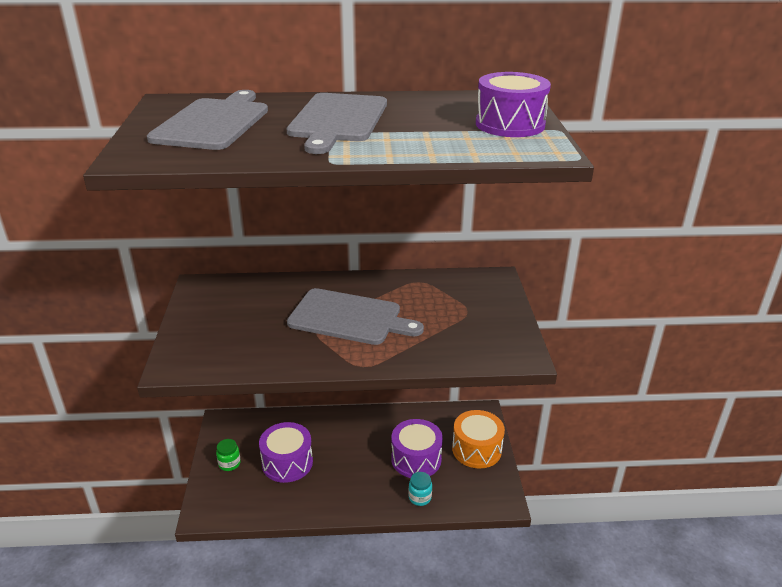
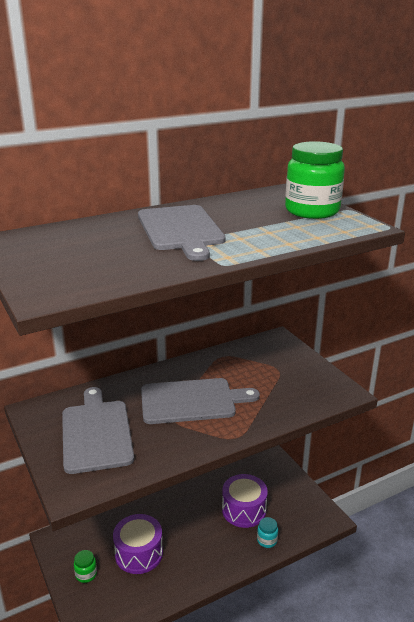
camera: 25 degrees left, 5 degrees down
(213, 122) = (77, 250): grey cutting board -> grey cutting board (96, 432)
(476, 449) = (284, 485): orange drum -> none
(510, 124) = (312, 211): purple drum -> green jar

